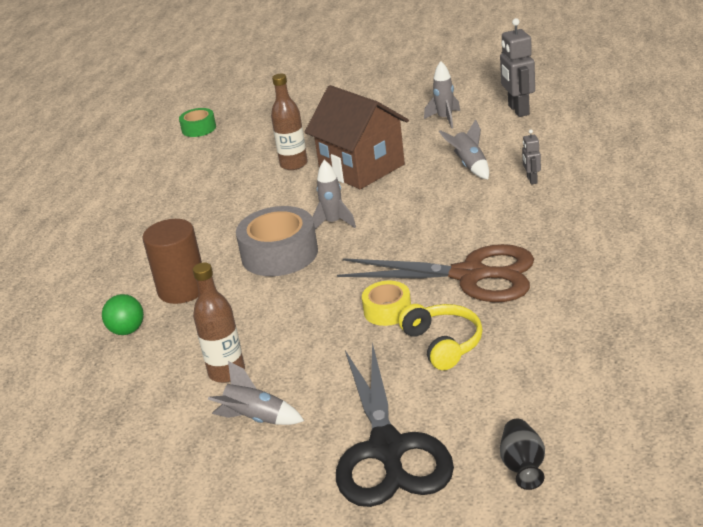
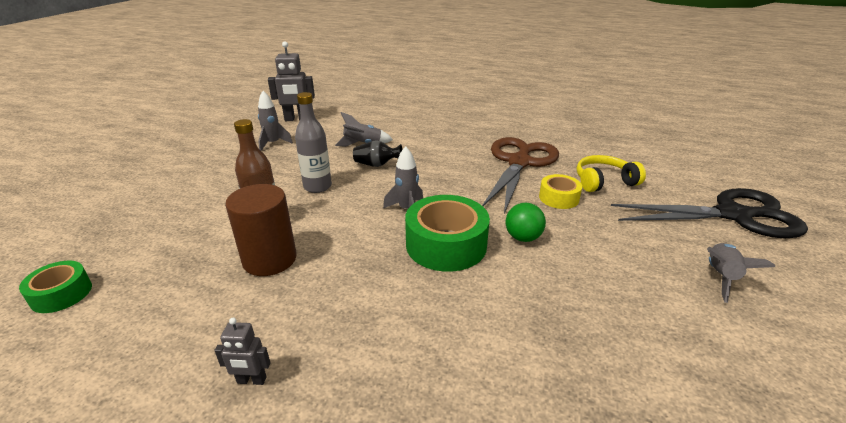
camera: 85 degrees left, 0 degrees up
(127, 330) = (574, 381): green ball -> green ball (523, 238)
(182, 289) = (490, 322): brown cylinder -> brown cylinder (269, 259)
(227, 372) = (653, 292): brown bottle -> none
(279, 254) = (446, 245): grey tape -> green tape
(362, 168) = (317, 187): brown house -> grey bottle
(522, 466) = (728, 173): black vase -> black vase (377, 165)
(531, 180) = (404, 129): grey robot -> grey robot (251, 380)

